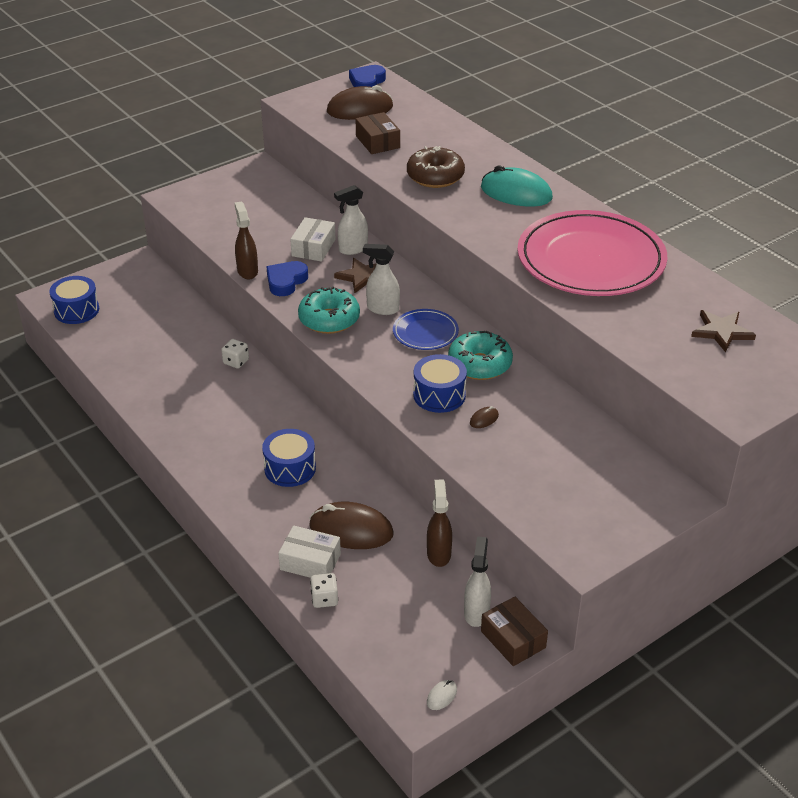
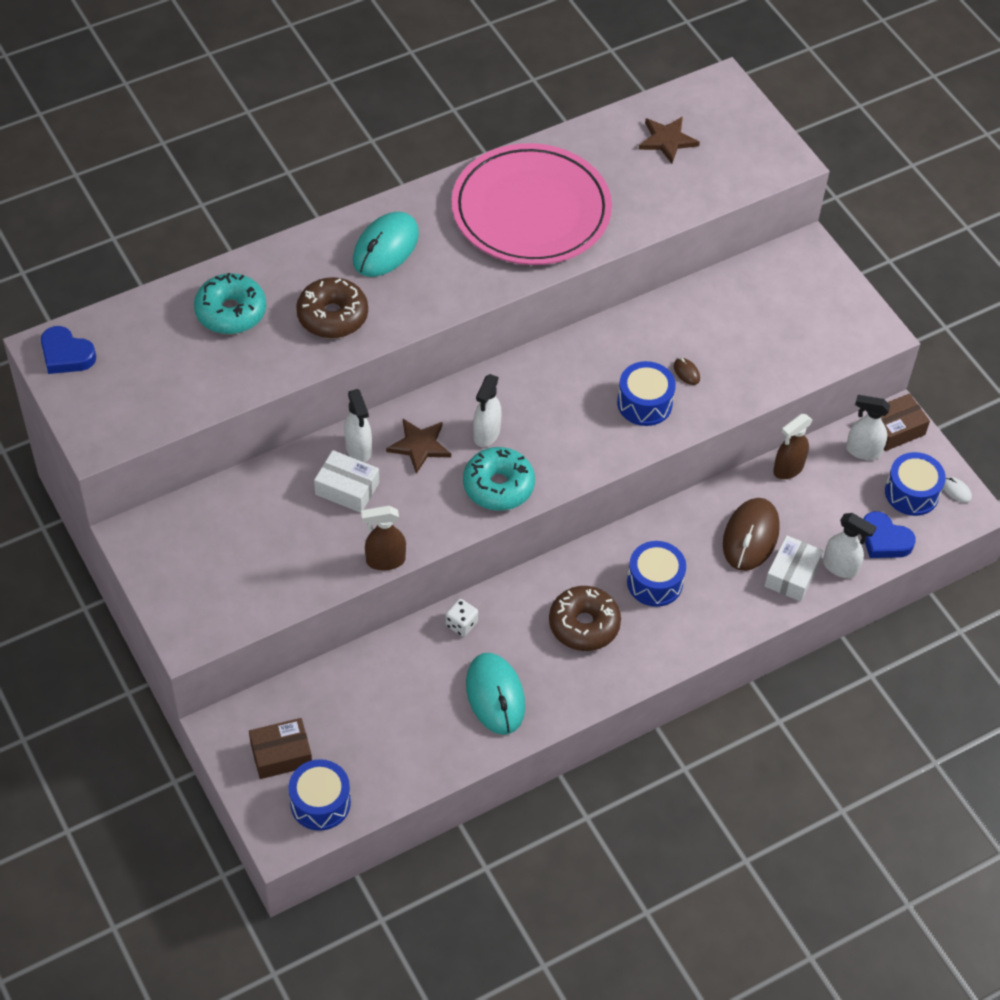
camera: 85 degrees left, 15 degrees up
(169, 385) = (495, 695): none -> turquoise mouse
(241, 428) = (584, 625): none -> brown donut
(286, 281) = (415, 522): blue heart -> blue heart (884, 540)
(324, 599) = (840, 567): white dice -> white spray bottle
(360, 109) = (142, 371): brown mouse -> none
(377, 142) = (234, 362): brown box -> brown box (281, 754)
(425, 332) = (536, 400): blue plate -> none
(430, 656) = (911, 493): none -> blue drum
(438, 554) = (788, 469): brown spray bottle -> brown spray bottle turned 45 degrees counterclockwise
(479, 364) = (598, 362): turquoise donut -> turquoise donut (231, 312)

